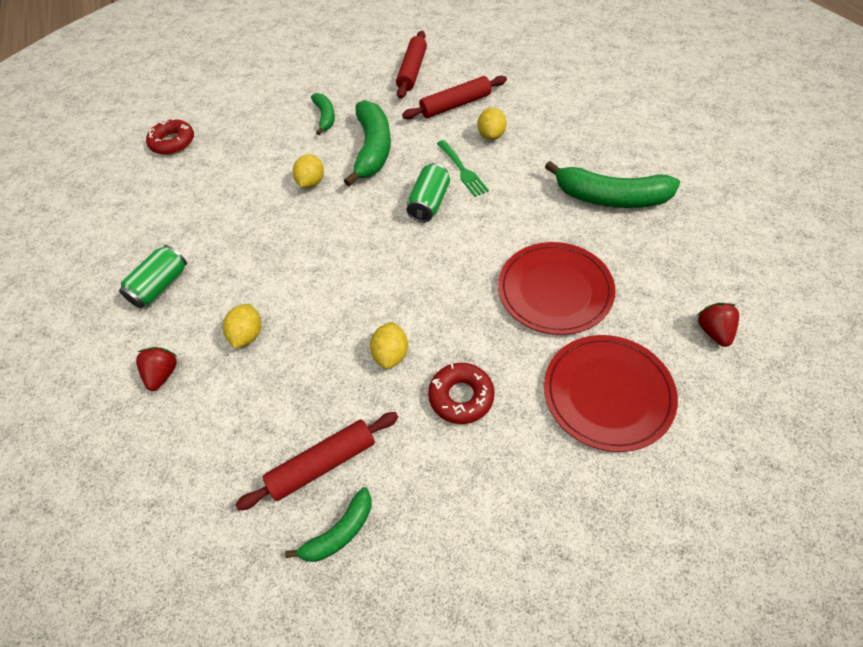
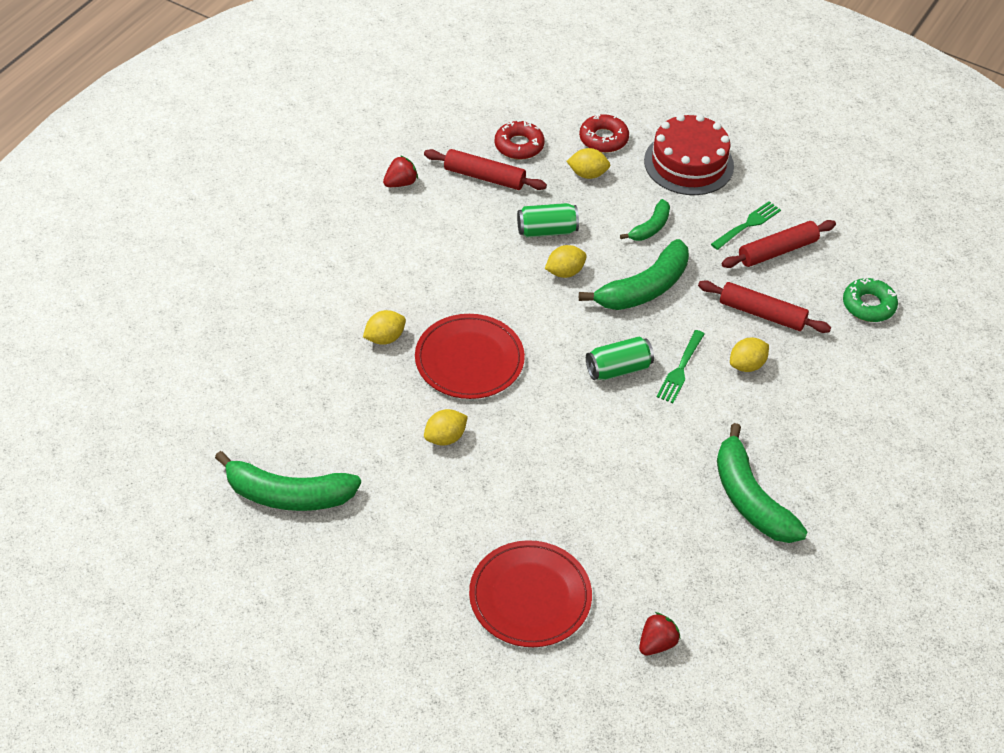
camera: 45 degrees right, 5 degrees down
(160, 286) = (378, 253): green can -> green can (547, 231)
(163, 374) = (312, 313): red strawberry -> red strawberry (400, 183)
(243, 122) = (587, 174): none -> yellow lemon
(295, 71) = (688, 163): none -> red cake
(322, 464) = (326, 454): red rolling pin -> red rolling pin (484, 177)
(340, 532) = (288, 495): green banana -> green banana, size x1.82
(376, 72) = (748, 225): none -> green fork
(461, 397) = (447, 503): red donut -> red donut (603, 139)
(497, 56) = (868, 305): none -> green donut
(555, 290) = (602, 511): red plate -> red plate (469, 359)

